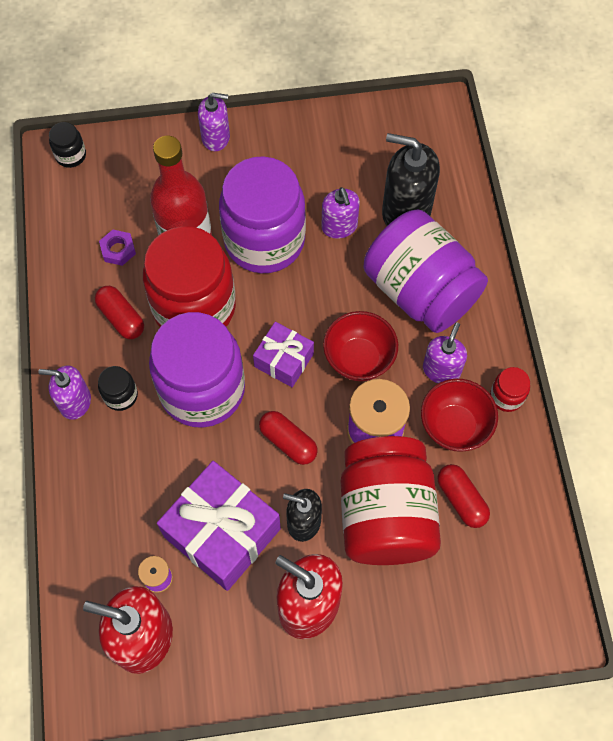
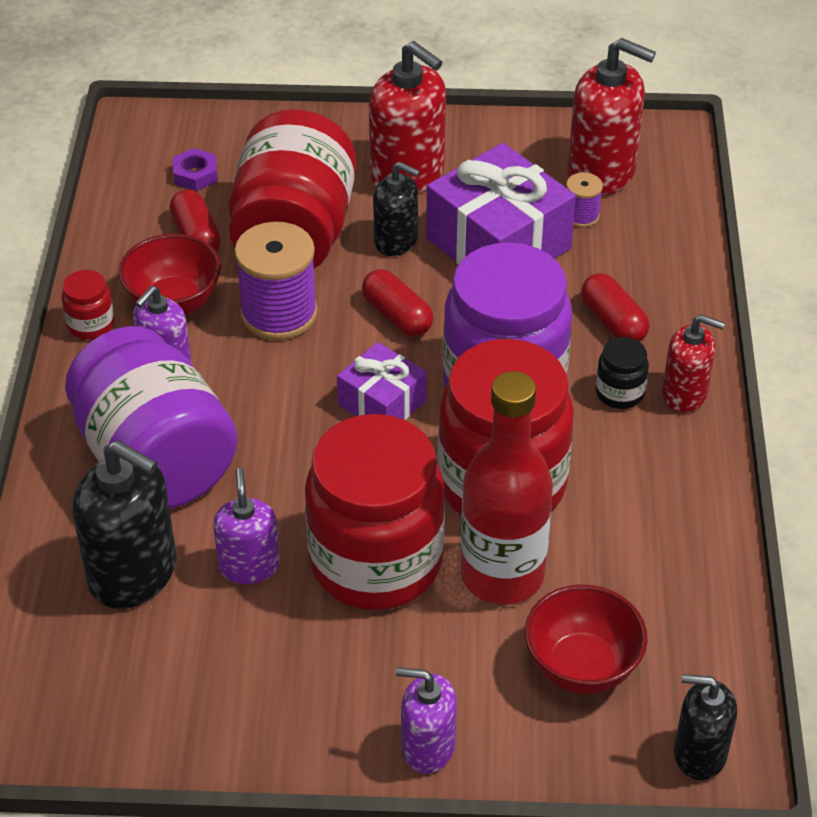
camera: 170 degrees left, 20 degrees down
(71, 155) = (699, 753): black jar -> black soap dispenser
(75, 402) = (684, 394): purple soap dispenser -> red soap dispenser
(118, 250) = (617, 581): purple nut -> purple nut (195, 174)
(121, 318) = (615, 486): red capsule -> red capsule (613, 322)
(264, 240) = (376, 562): purple jar -> red jar
(359, 359) = (275, 390): red bowl -> red bowl (581, 667)

